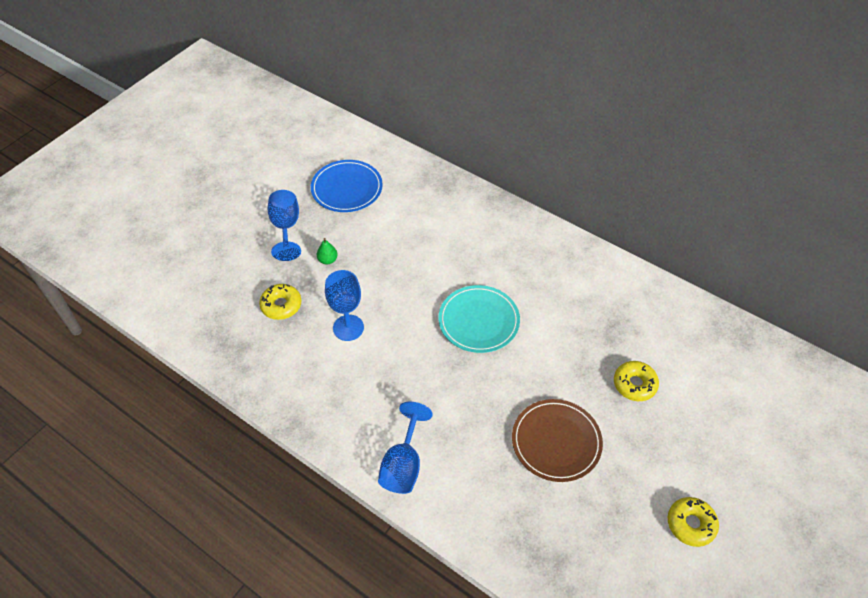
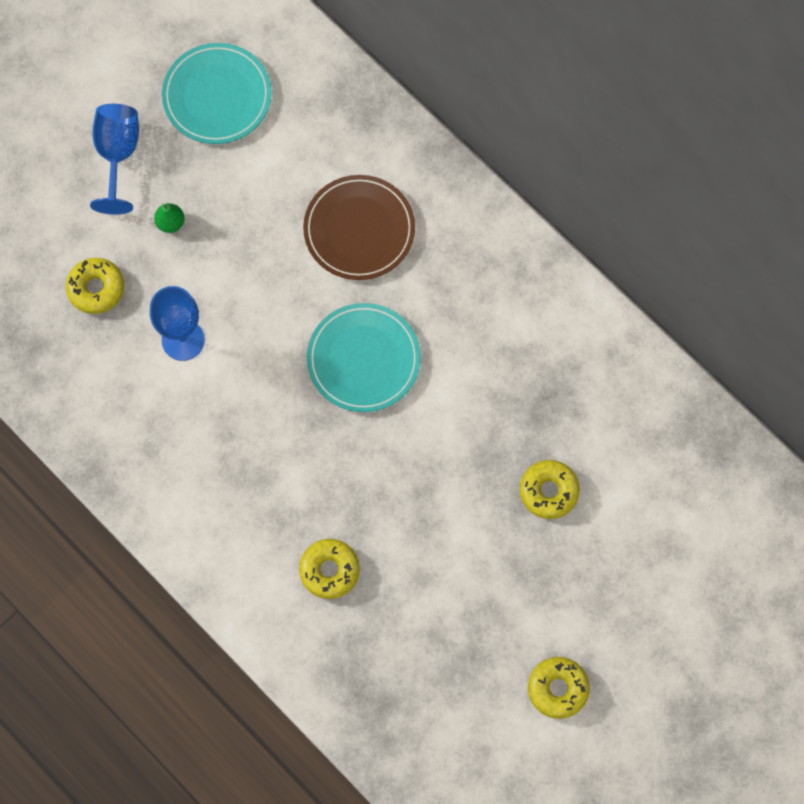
camera: 10 degrees right, 20 degrees up
(347, 188) = (217, 96): blue plate -> turquoise plate
(403, 465) = (222, 551): blue goblet -> none
(489, 465) = (329, 570): none -> yellow donut
(556, 442) = (422, 554): brown plate -> brown plate (359, 229)

